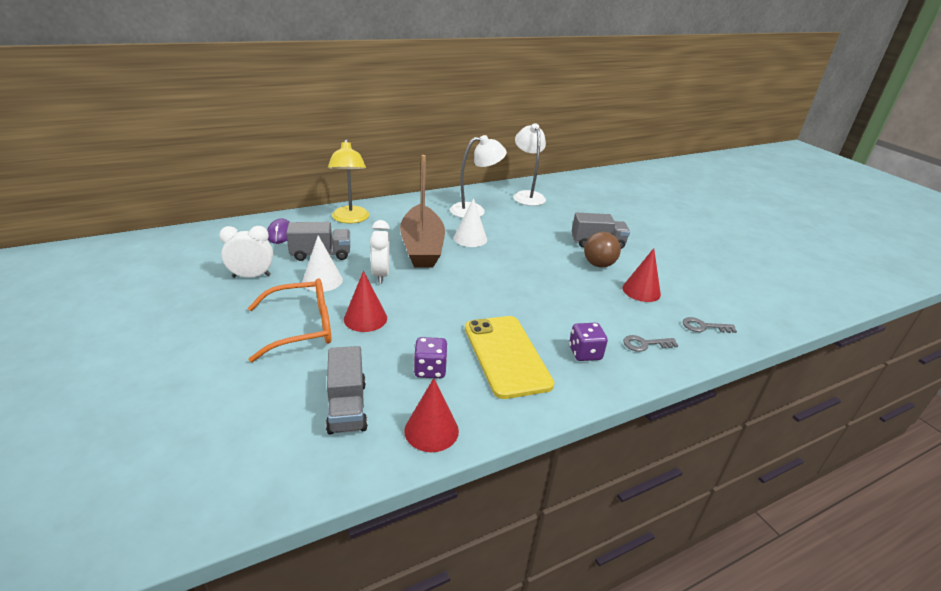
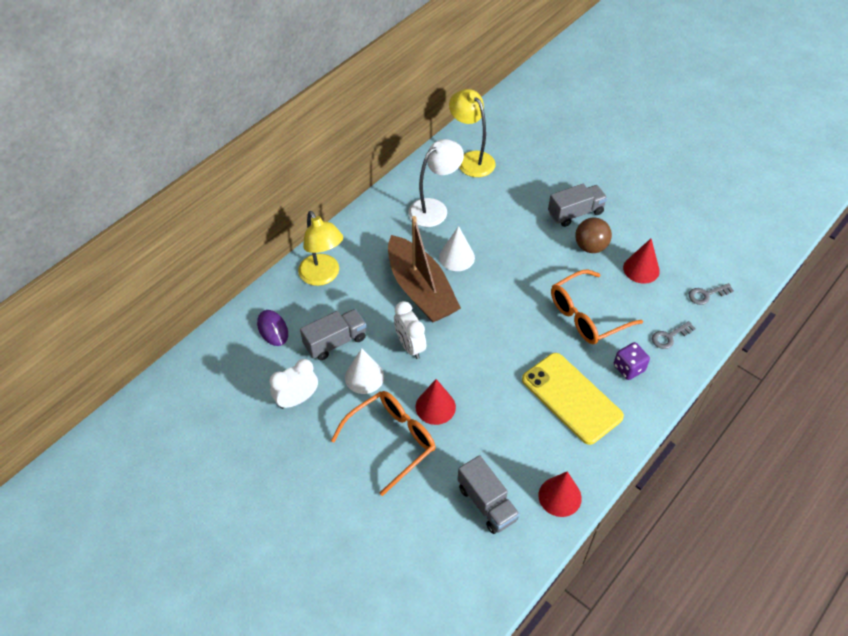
camera: 20 degrees left, 20 degrees up
(430, 370) = (523, 439): purple dice -> none
(527, 196) = (471, 159): white lamp -> yellow lamp
(565, 304) = (587, 315): none -> orange glasses

